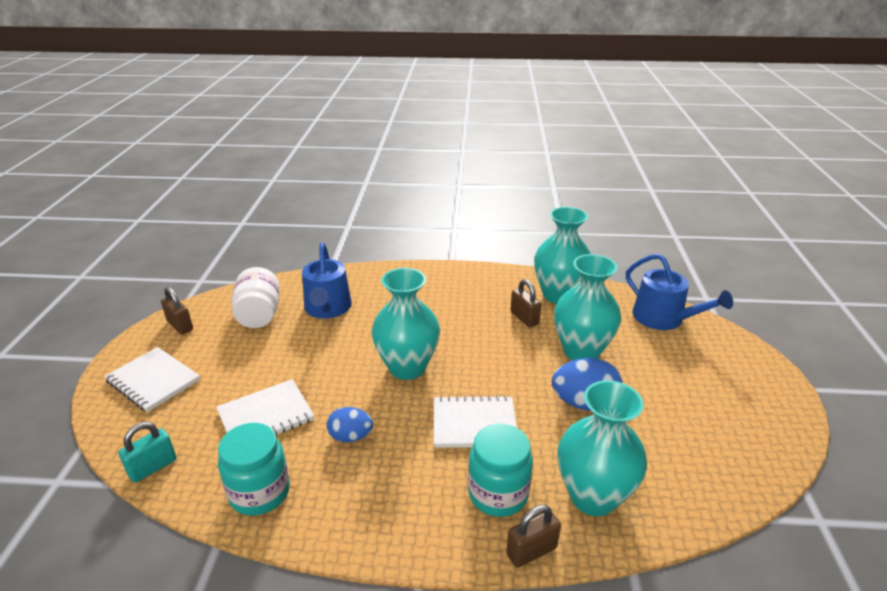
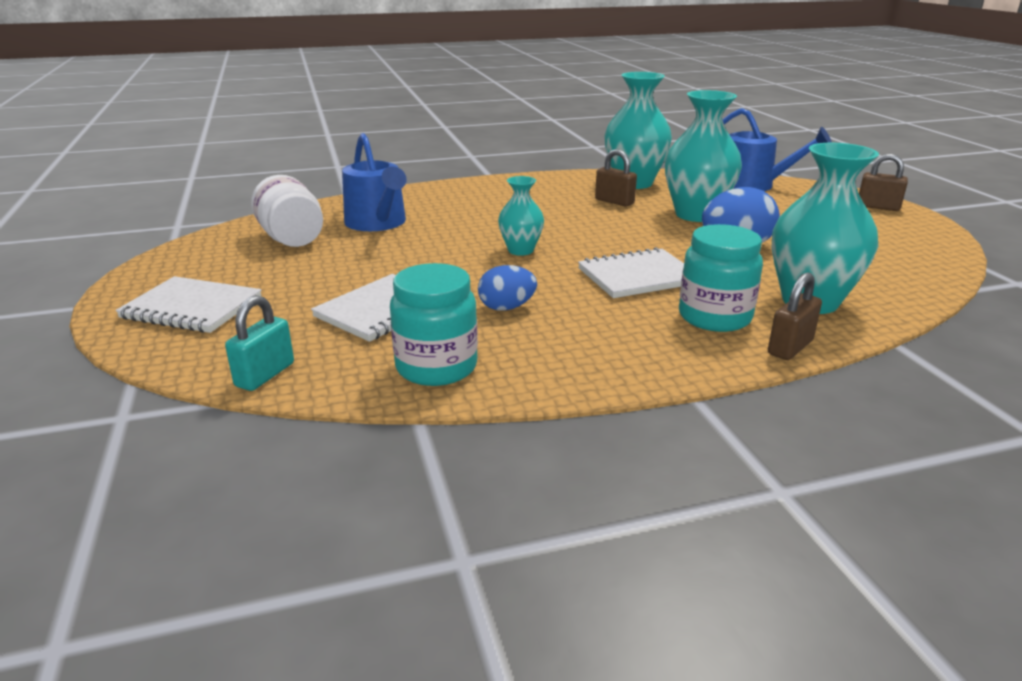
camera: 20 degrees left, 5 degrees down
(180, 326) = (186, 261): brown padlock -> brown padlock (877, 207)
(407, 367) = (520, 250): turquoise vase -> turquoise vase, size x0.55

